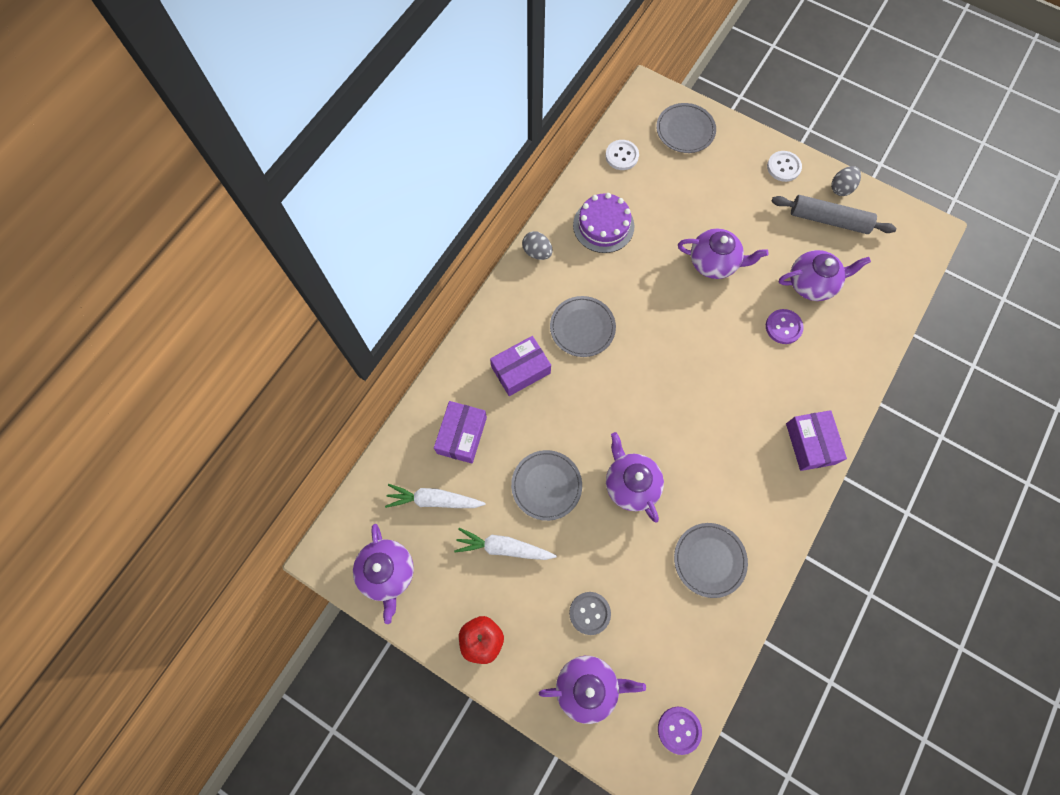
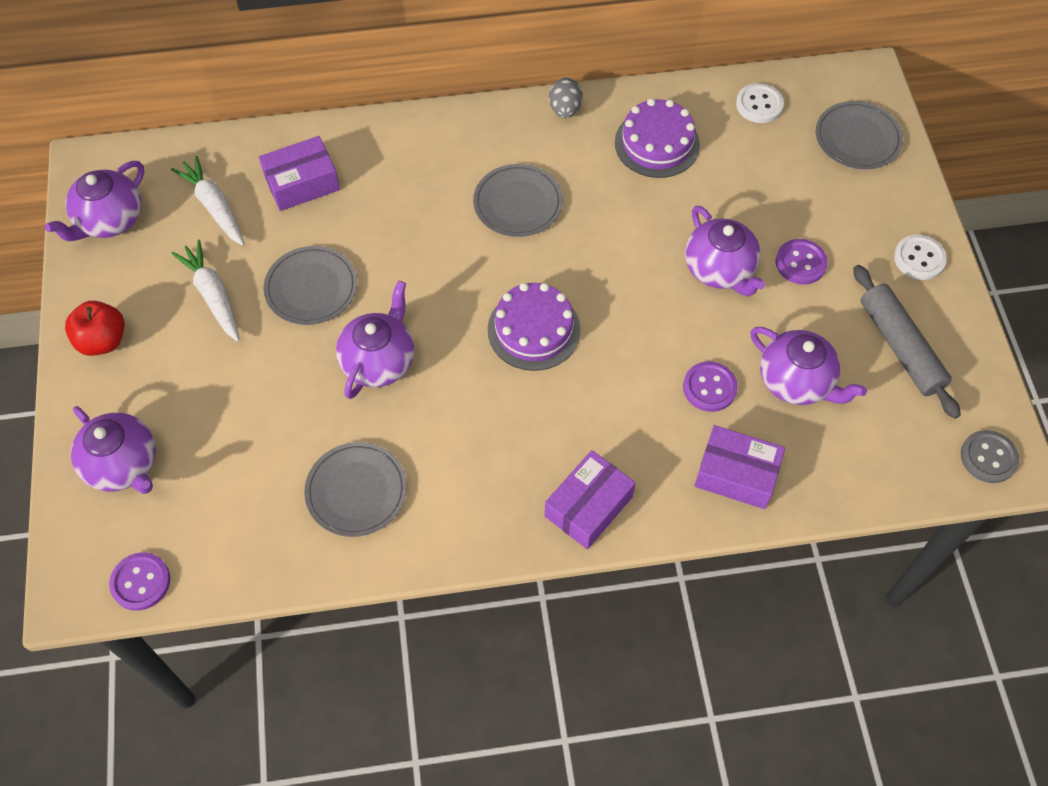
camera: 50 degrees right, 10 degrees down
(520, 370) = (418, 183): purple box -> purple box (736, 474)
(589, 613) = (204, 416): grey button -> grey button (988, 457)
(676, 385) = (534, 330): none -> purple cake
(741, 222) = (800, 263): none -> purple button
(841, 188) = (958, 333): grey egg -> none

